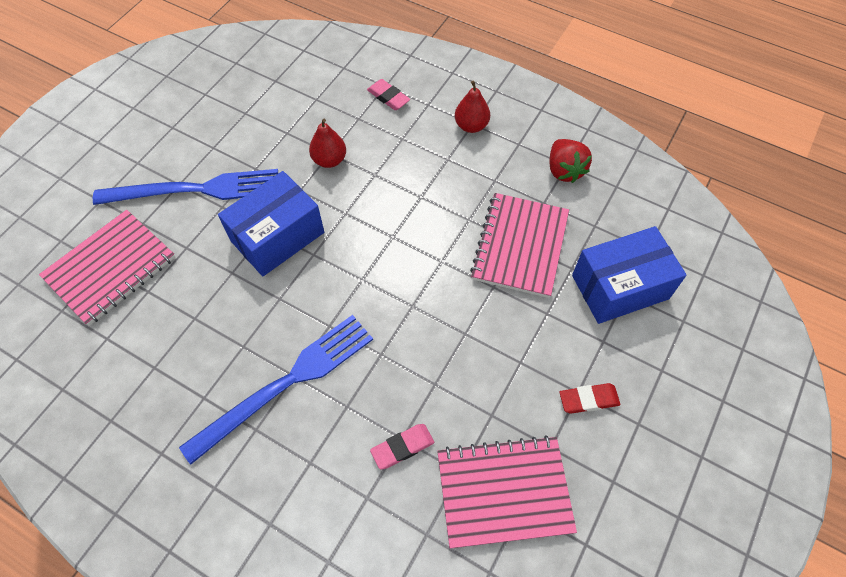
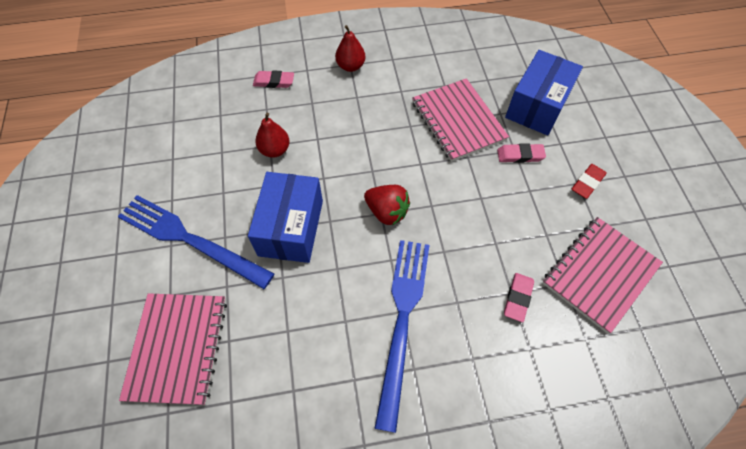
camera: 40 degrees left, 0 degrees up
(196, 190) = (190, 239): blue fork -> blue fork turned 105 degrees counterclockwise
(547, 322) = (520, 155): none -> pink eraser
(564, 170) = (436, 58): red strawberry -> red strawberry (387, 212)

